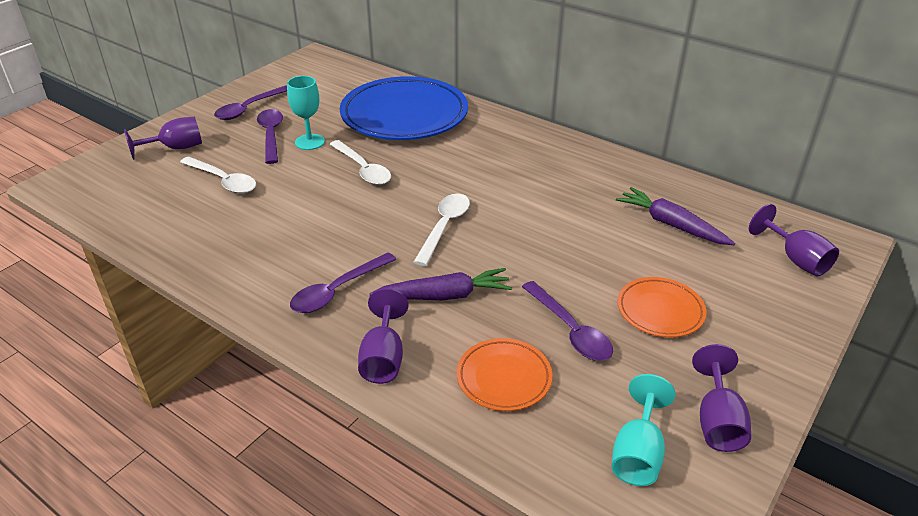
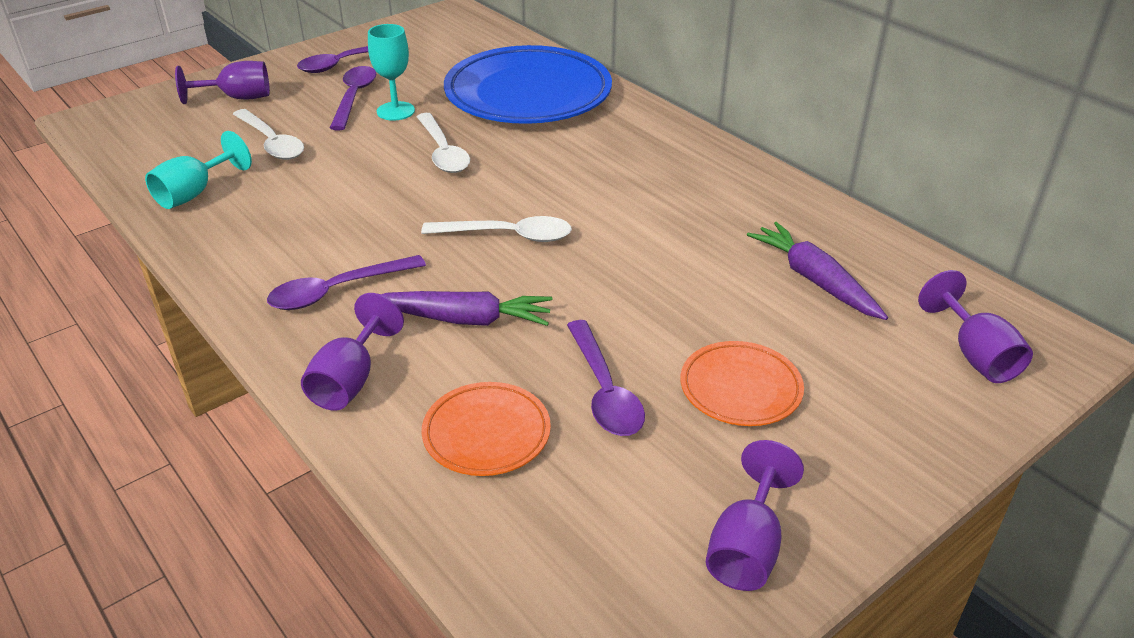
camera: 15 degrees right, 0 degrees up
(444, 227) = (508, 236): white spoon -> white spoon turned 60 degrees clockwise
(637, 453) = (613, 565): turquoise goblet -> turquoise goblet (194, 193)

